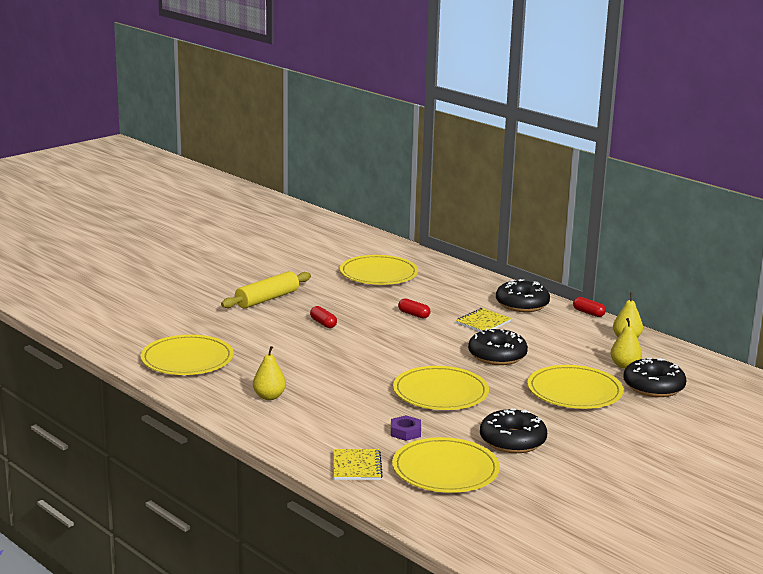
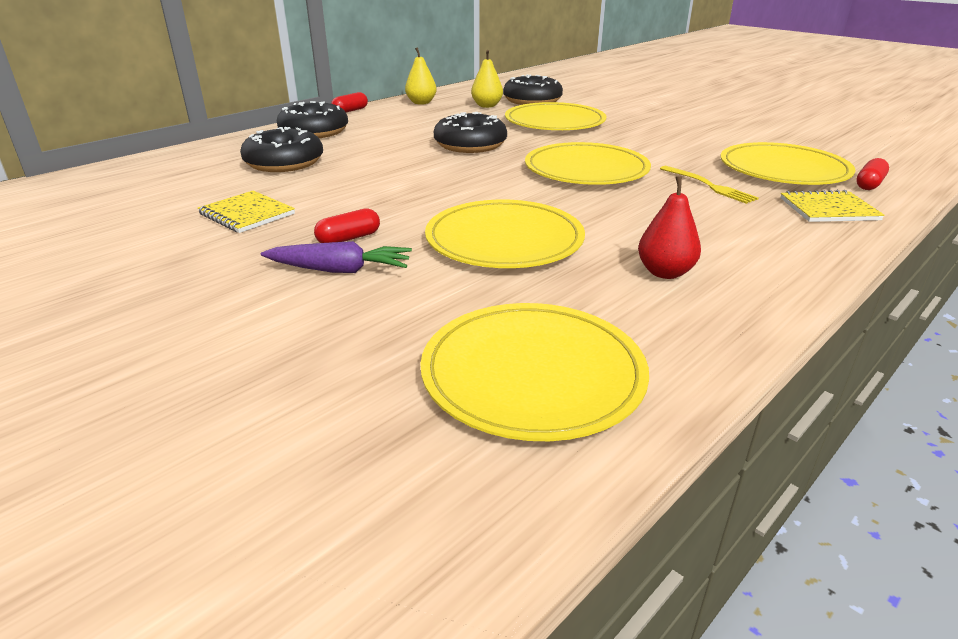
camera: 90 degrees left, 10 degrees up
(267, 299) = (201, 295): yellow rolling pin -> none
(269, 397) = (665, 272): yellow pear -> red pear
(286, 323) = (340, 270): none -> purple carrot
(378, 274) = (141, 201): yellow plate -> yellow plate (504, 240)
(405, 432) = (709, 186): purple nut -> yellow fork
(414, 314) = (329, 180): red capsule -> red capsule (869, 184)
(483, 322) = (367, 148): yellow notebook -> yellow notebook (247, 214)
(512, 441) = (686, 144): black donut -> black donut (284, 163)

